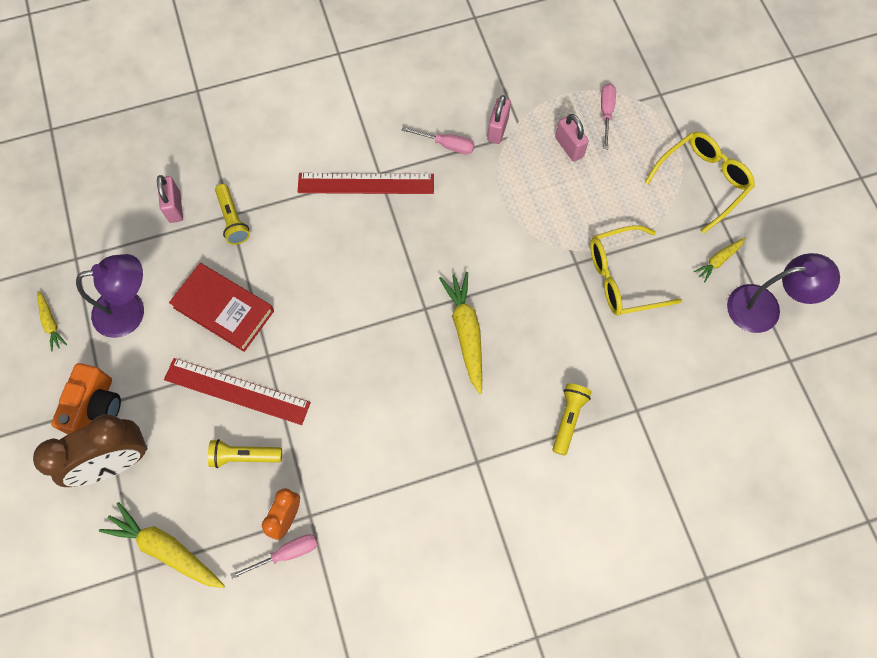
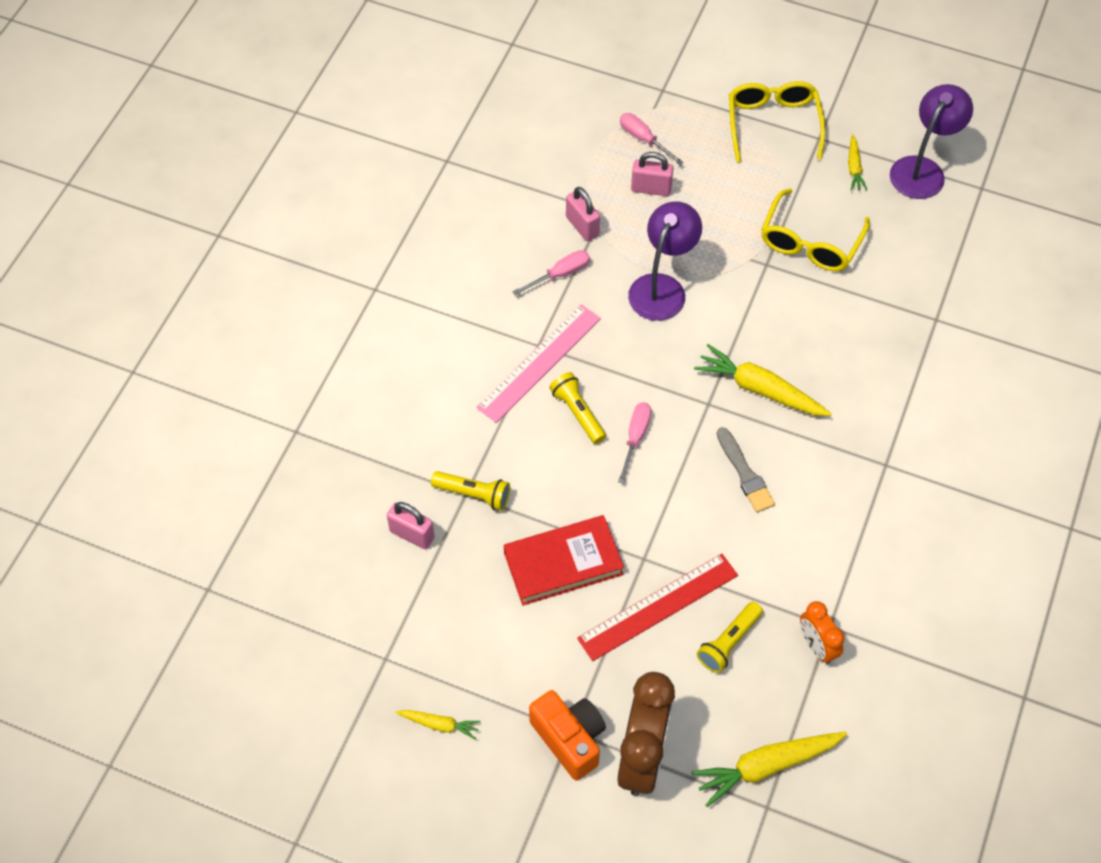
camera: 50 degrees left, 10 degrees down
(130, 310) = (491, 644): purple lamp -> purple lamp (662, 287)
(286, 553) = (850, 668): pink screwdriver -> pink screwdriver (635, 438)
(366, 183) = (539, 362): red ruler -> pink ruler
(388, 372) = (745, 473): none -> grey brush
(568, 419) = (903, 372): yellow flashlight -> yellow flashlight (578, 413)

